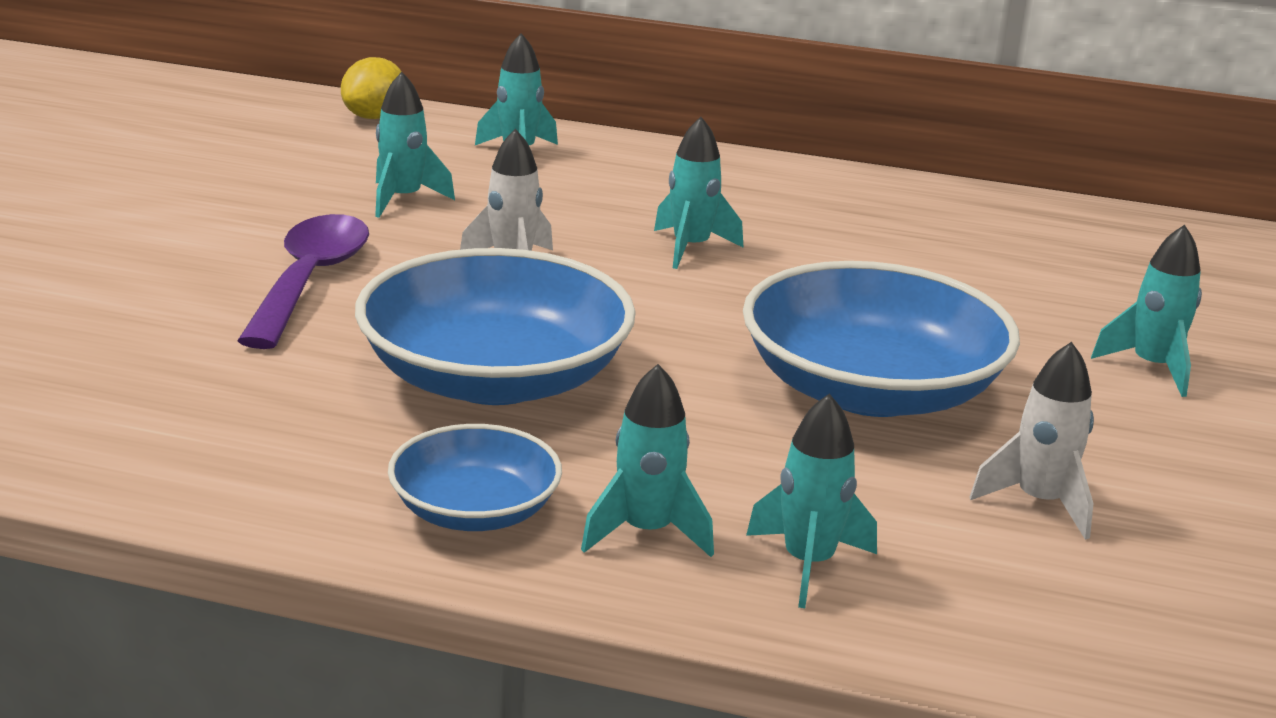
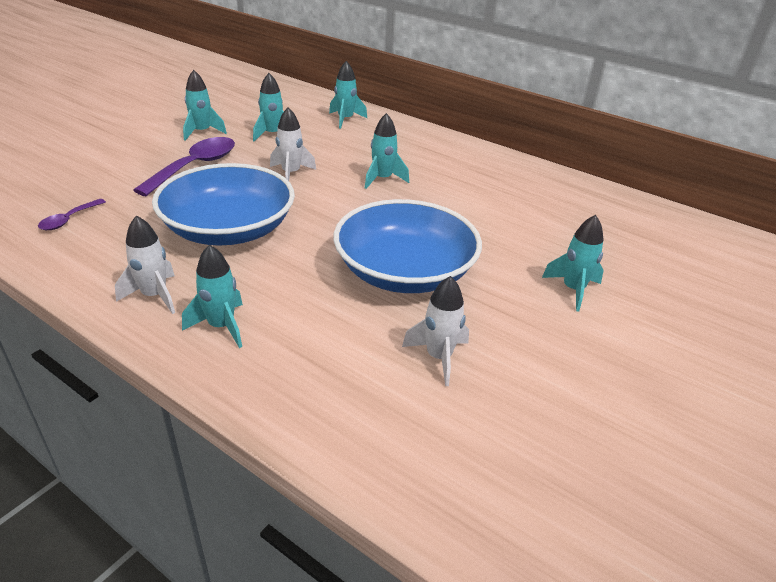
camera: 20 degrees right, 10 degrees up
(156, 417) = (69, 220): none -> purple spoon
(374, 117) = (297, 94): yellow lemon -> none
(475, 510) = (154, 296): blue bowl -> white rocket
(808, 564) = (283, 364): turquoise rocket -> turquoise rocket (202, 132)

